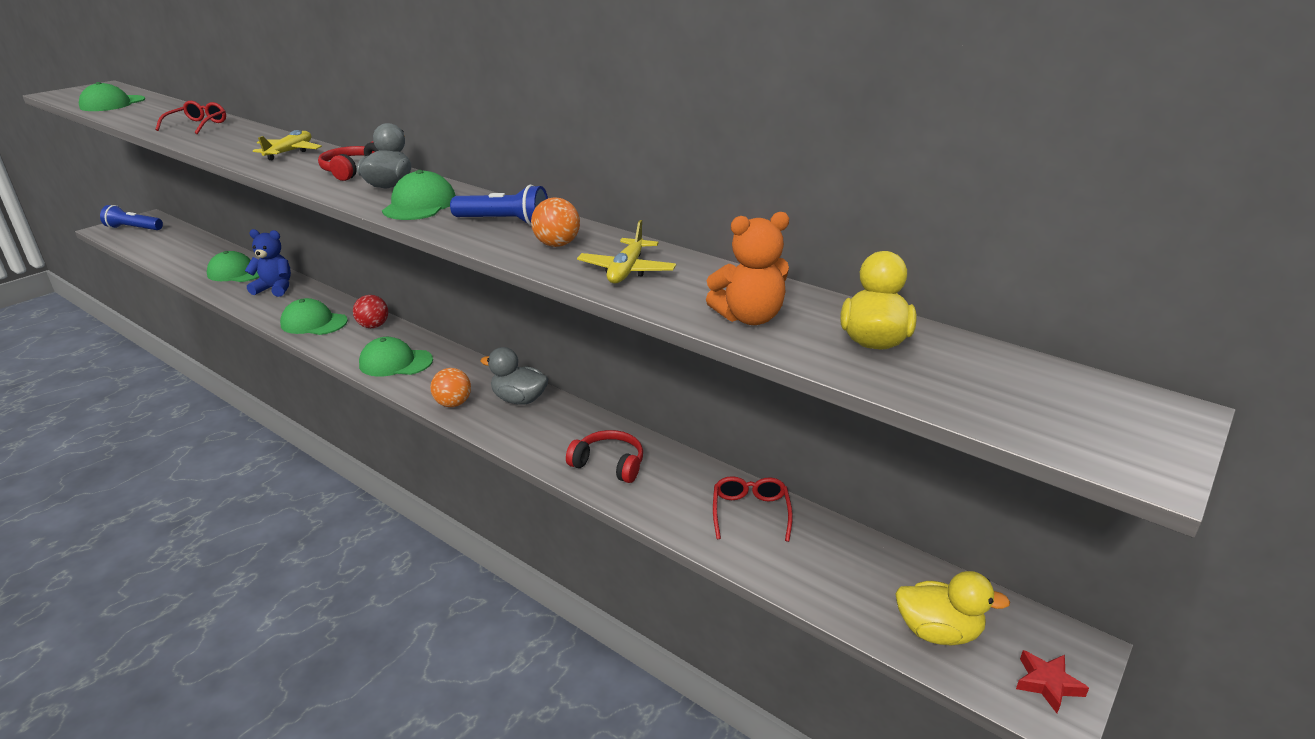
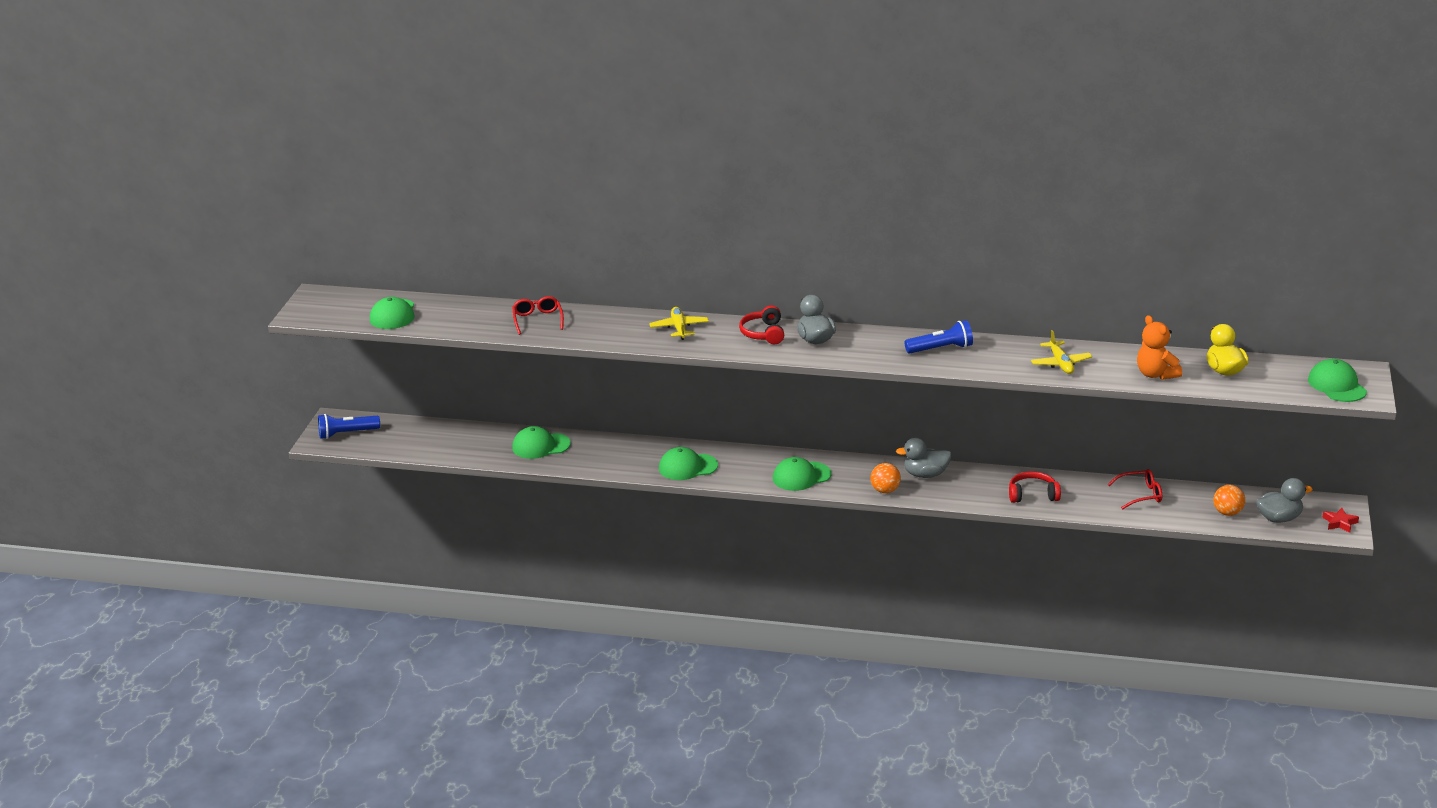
camera: 25 degrees left, 0 degrees up
(275, 289) = (602, 450): blue teddy bear -> none
(373, 326) = (739, 456): red ball -> none
(420, 205) = (866, 350): green cap -> green cap (1337, 385)
(557, 245) = (998, 357): orange ball -> orange ball (1227, 513)
(749, 318) = (1156, 374): orange teddy bear -> orange teddy bear turned 105 degrees clockwise
(750, 512) = (1140, 495): red glasses -> red glasses turned 105 degrees clockwise
(938, 632) = (1279, 518): yellow duck -> grey duck

